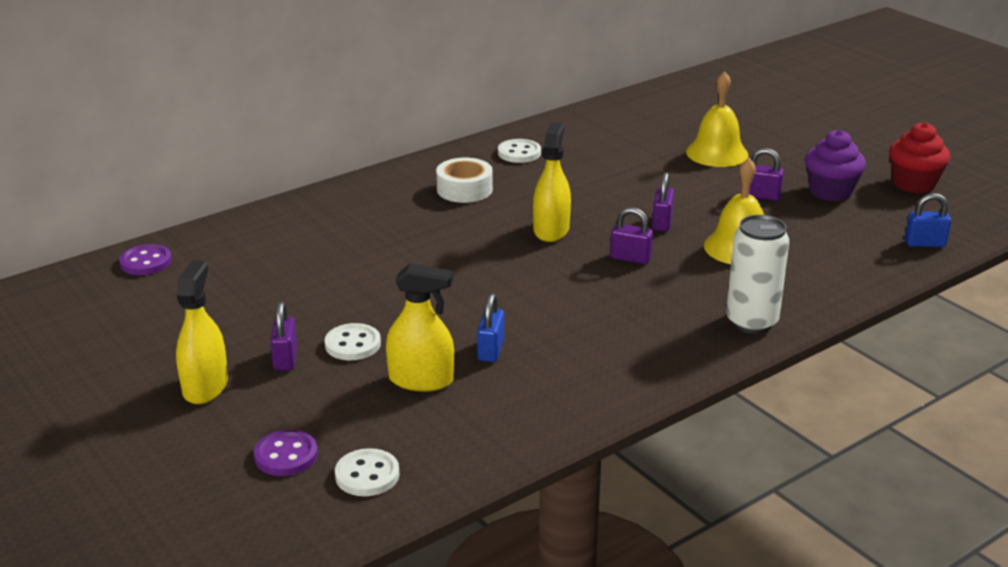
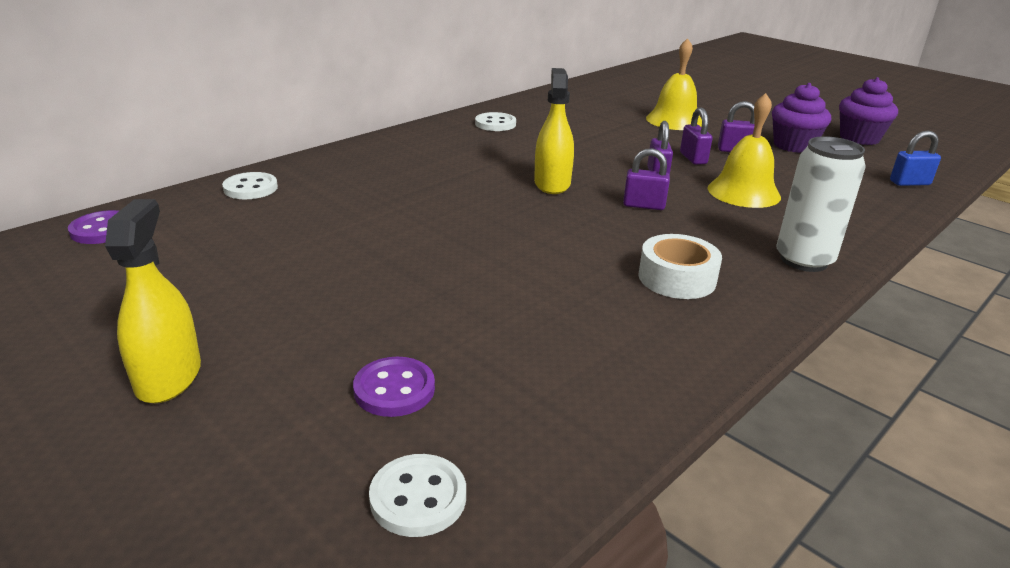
camera: 10 degrees left, 0 degrees up
(285, 359) = (279, 332): purple padlock -> purple padlock (693, 158)
(286, 455) = (290, 475): purple button -> purple button (394, 389)
(353, 344) = (364, 309): white button -> white button (250, 188)
(421, 380) = (460, 348): yellow spray bottle -> none
(464, 189) = (452, 153): white tape -> white tape (677, 278)
(491, 350) = (534, 306): blue padlock -> none
(914, 184) = (859, 138): red cupcake -> purple cupcake

